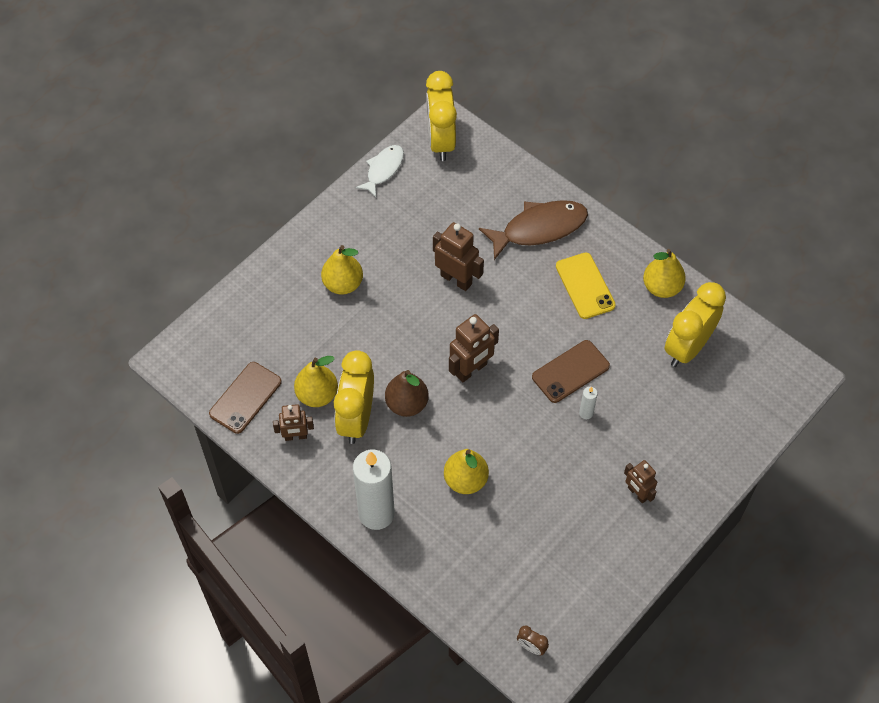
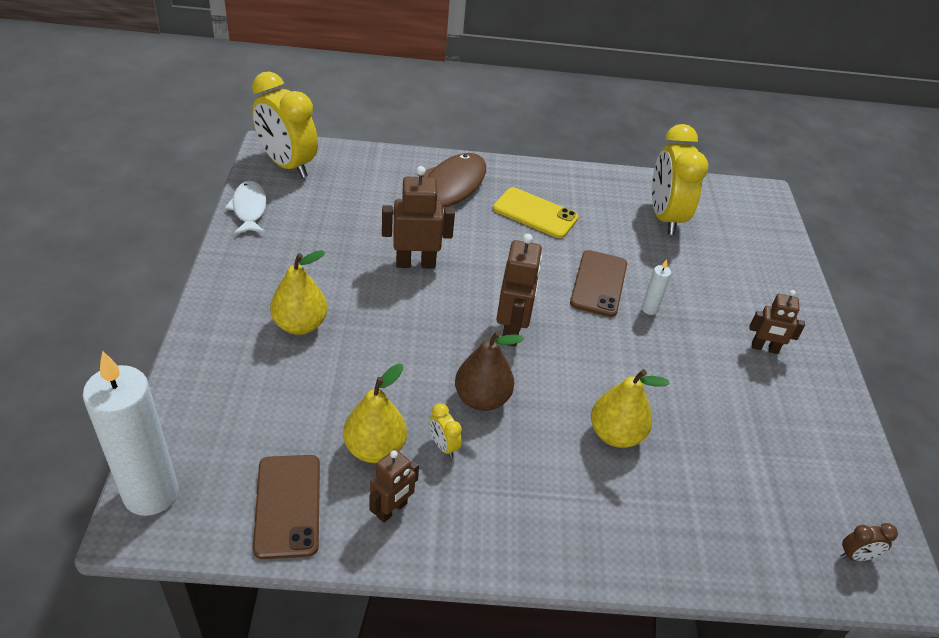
camera: 45 degrees left, 15 degrees down
(356, 419) = (443, 446): yellow clock -> yellow clock, size x0.41
(376, 514) = (566, 532): white candle -> white candle (151, 493)
(661, 287) = (595, 186): yellow pear -> none

